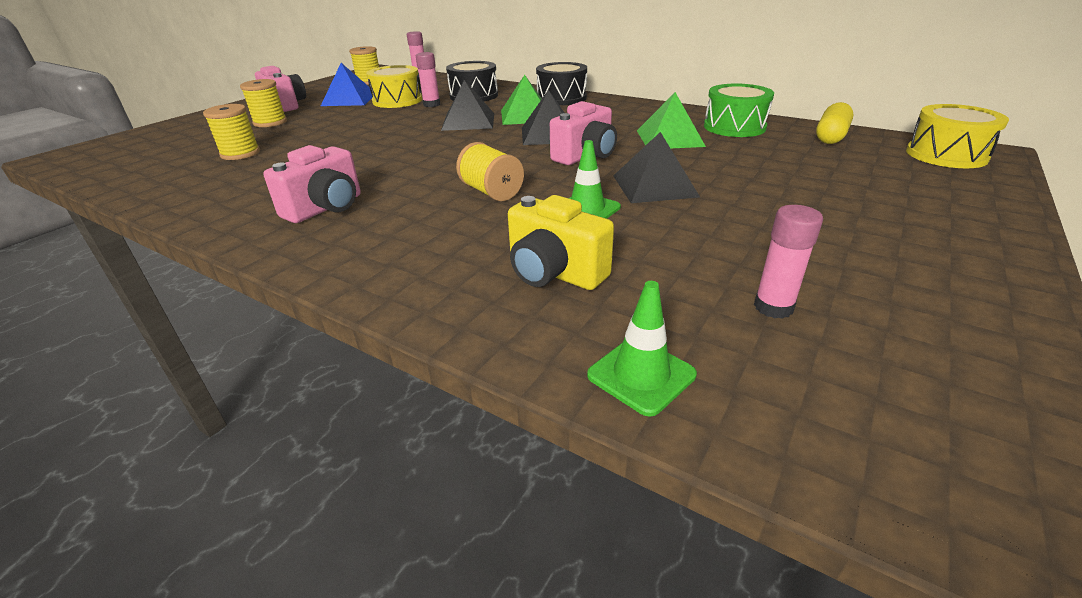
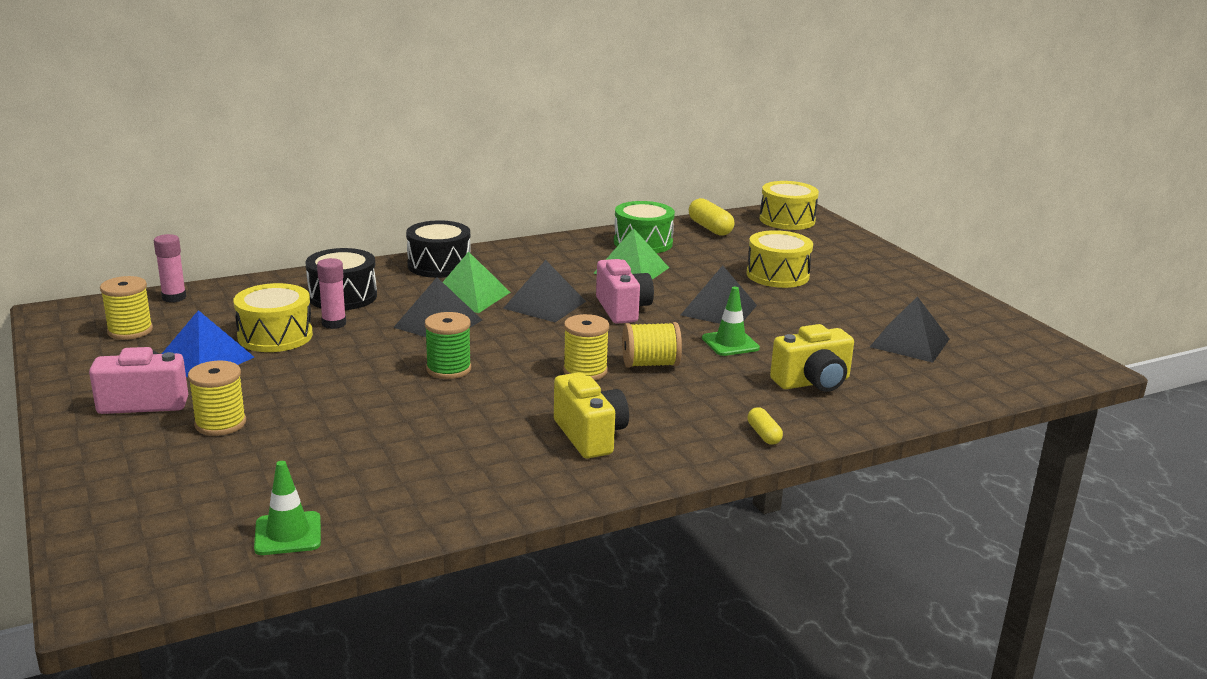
camera: 60 degrees left, 10 degrees down
(240, 153) = (335, 457): yellow spool -> yellow spool (585, 371)
(326, 208) = (590, 436): pink camera -> yellow camera
(392, 279) = (763, 434): none -> yellow capsule
(399, 142) = (448, 369): none -> green spool
(641, 375) = (939, 395): green traffic cone -> green traffic cone (288, 534)
(773, 307) = (910, 343): pink glue stick -> black pyramid
(795, 187) = (777, 275): none -> yellow drum

